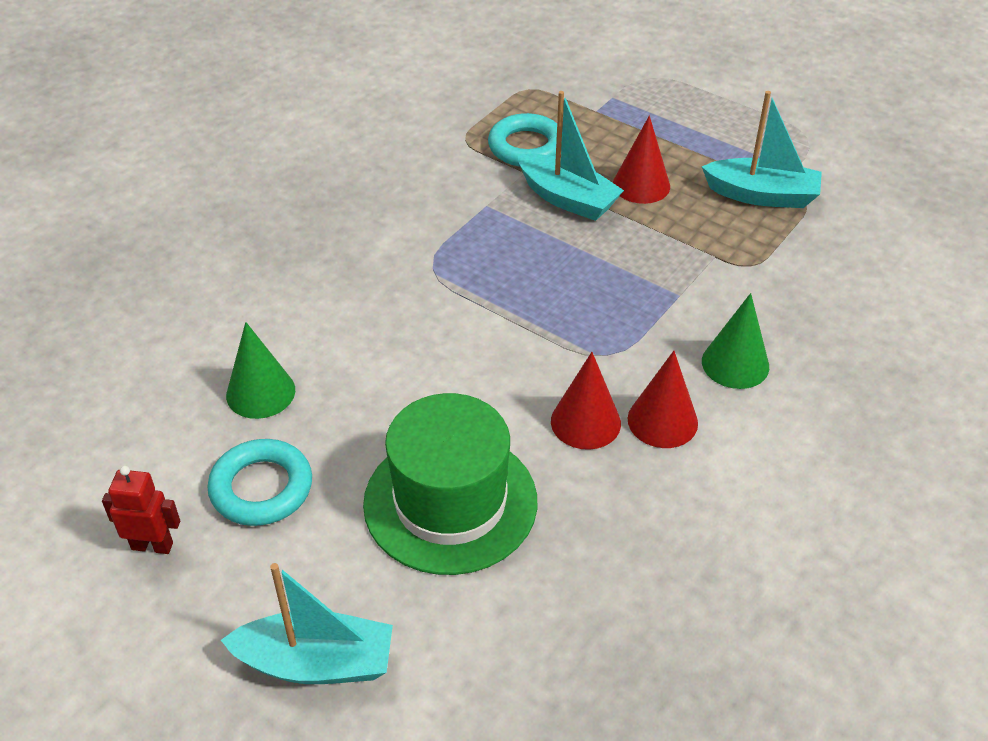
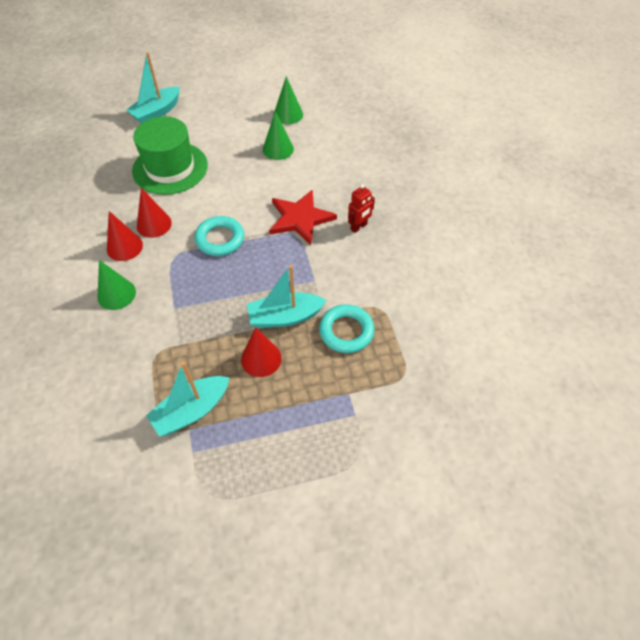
camera: 130 degrees right, 10 degrees up
(145, 440) = (288, 114): none -> green cone
(152, 545) = (240, 100): red robot -> red robot (359, 227)
(261, 488) = (233, 130): turquoise ring -> turquoise ring (220, 239)
(395, 276) = (300, 218): none -> red star

